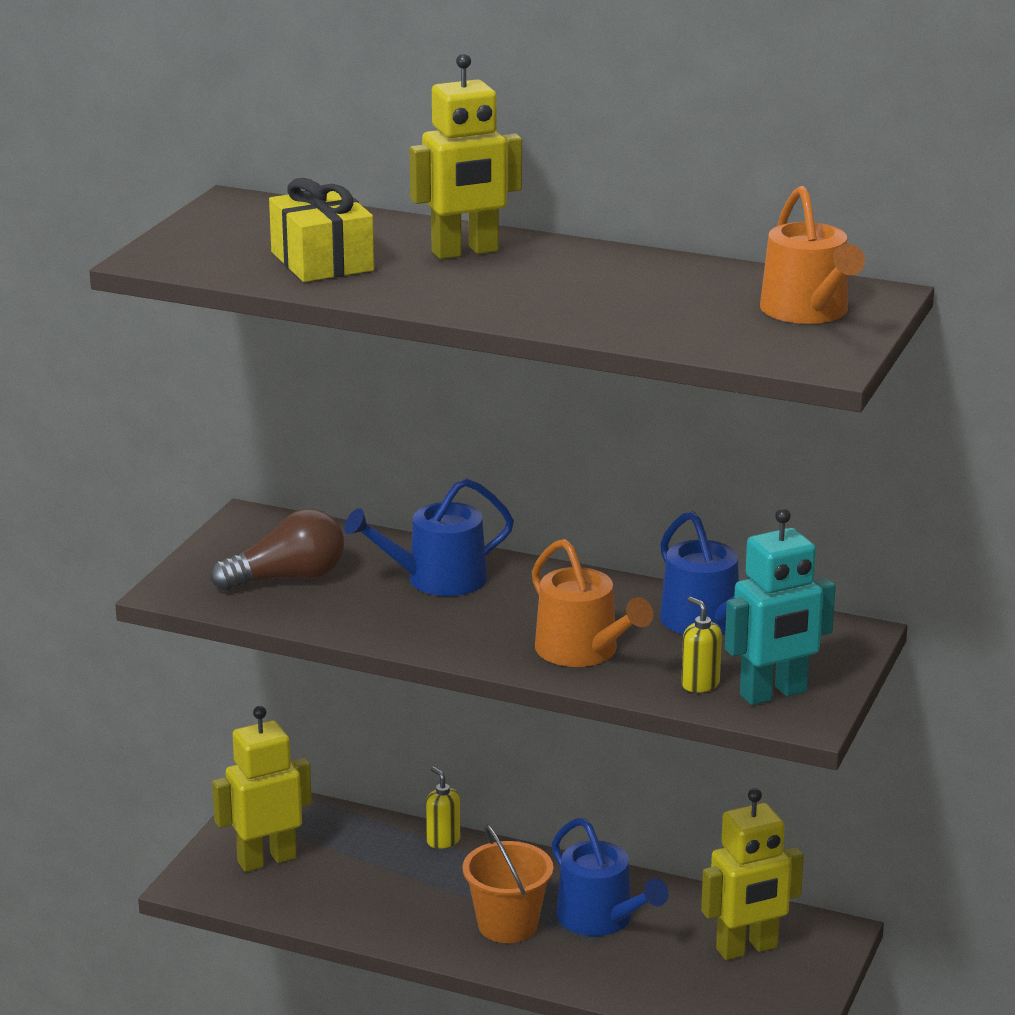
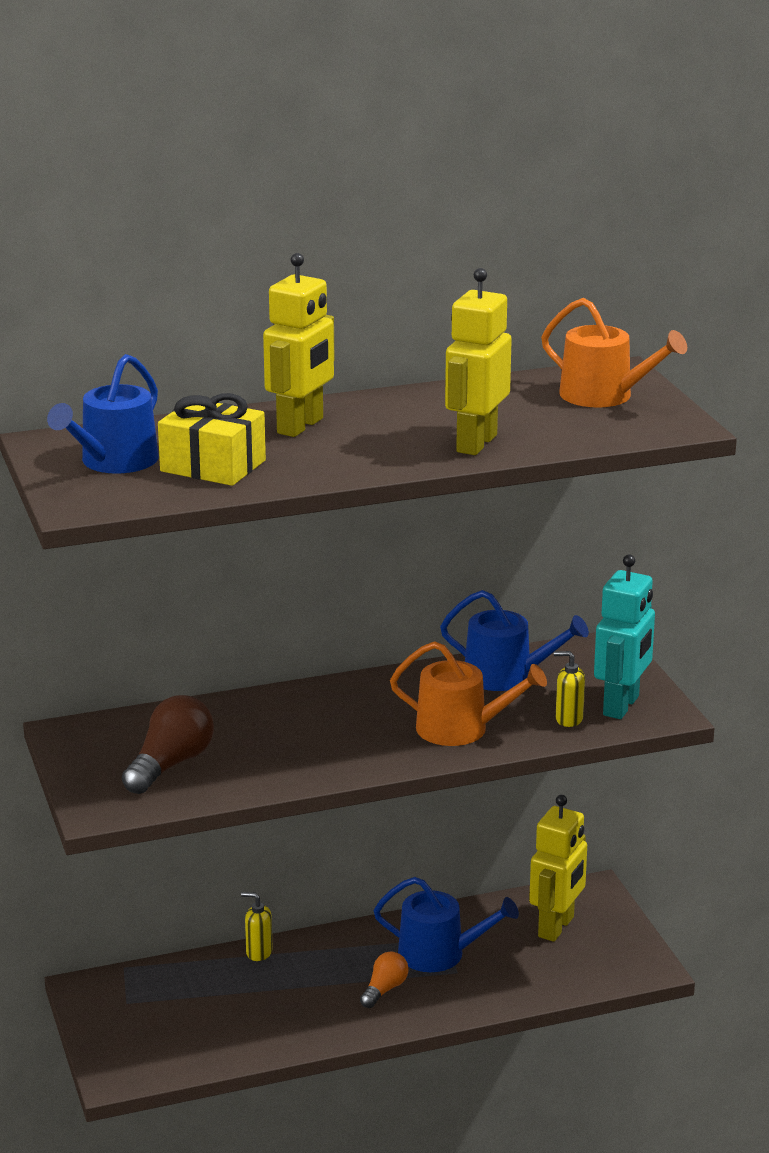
camera: 40 degrees left, 0 degrees up
(266, 860) = (148, 1030): yellow robot -> yellow robot (476, 443)
(436, 579) = (281, 720): blue watering can -> blue watering can (113, 462)
(507, 925) = (384, 989): orange bucket -> orange light bulb

